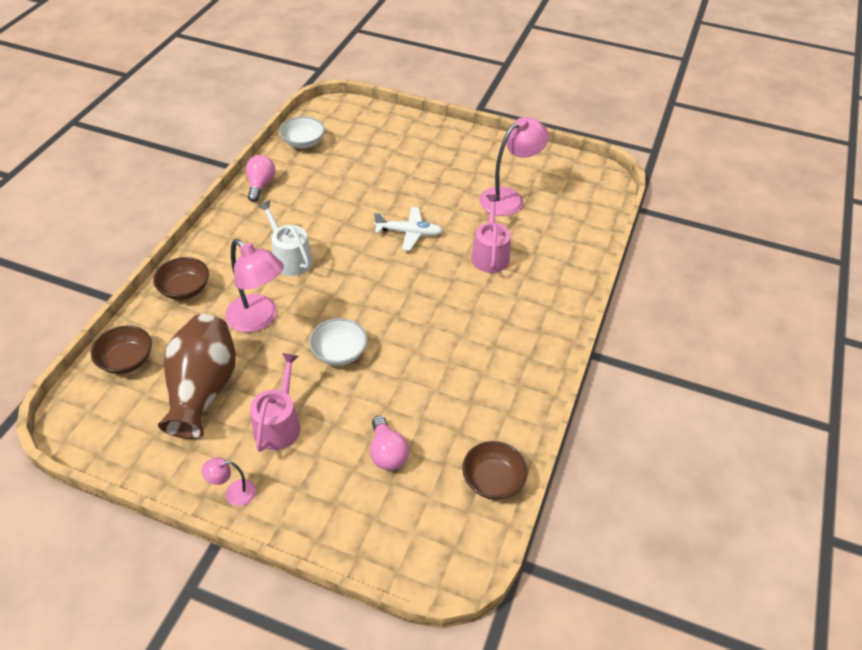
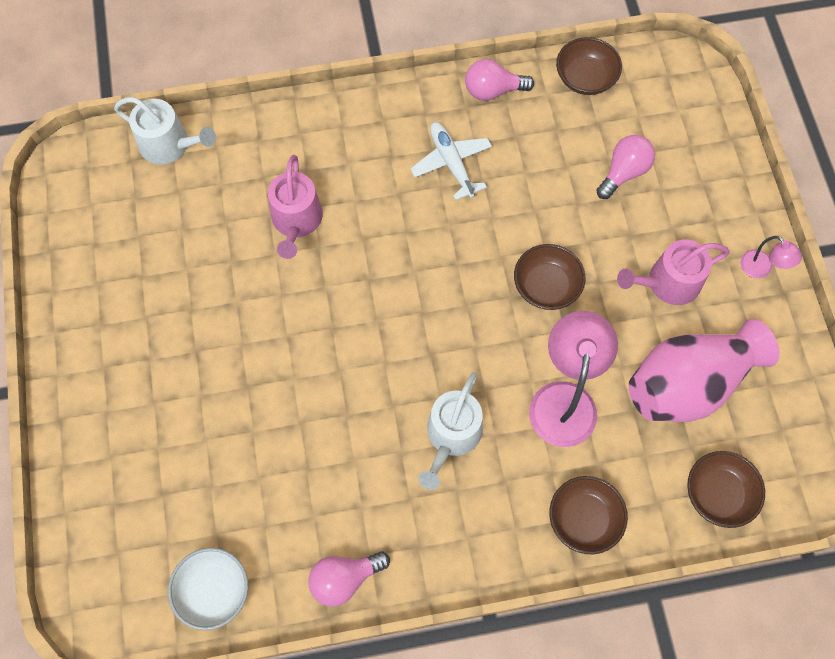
camera: 120 degrees left, 20 degrees up
(203, 389) = (688, 383): brown vase -> pink vase
(339, 352) = (546, 286): white bowl -> brown bowl
(409, 233) = (316, 327): white plane -> white plane (451, 163)
(490, 254) = (296, 221): pink watering can -> pink watering can turned 60 degrees counterclockwise
(509, 198) = (176, 251): pink lamp -> none
(522, 409) = (493, 90): none -> pink light bulb
(590, 222) = (170, 145): none -> white watering can

